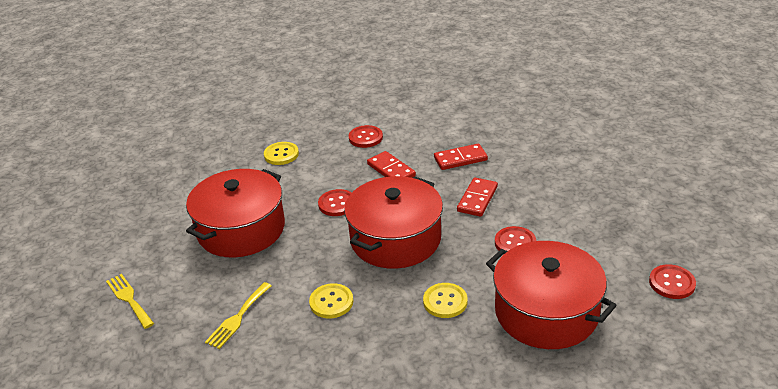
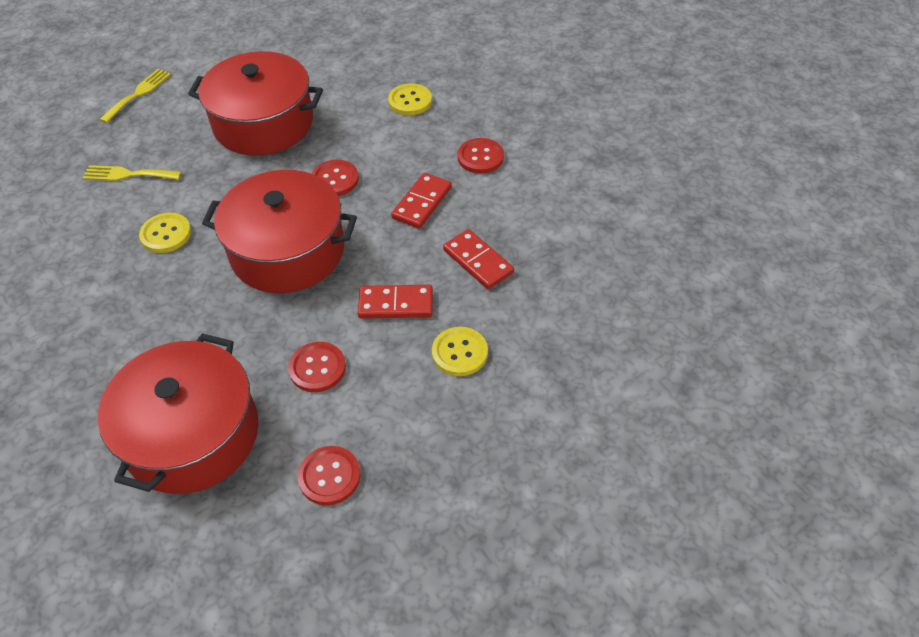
camera: 65 degrees right, 15 degrees up
(445, 301) = (189, 330): yellow button -> yellow button (459, 352)
(672, 283) = (286, 572): red button -> red button (329, 476)

